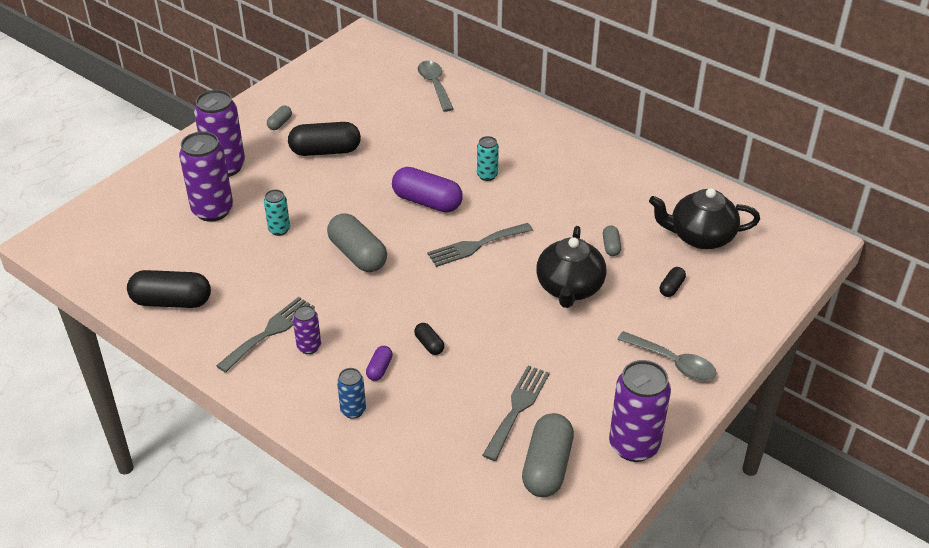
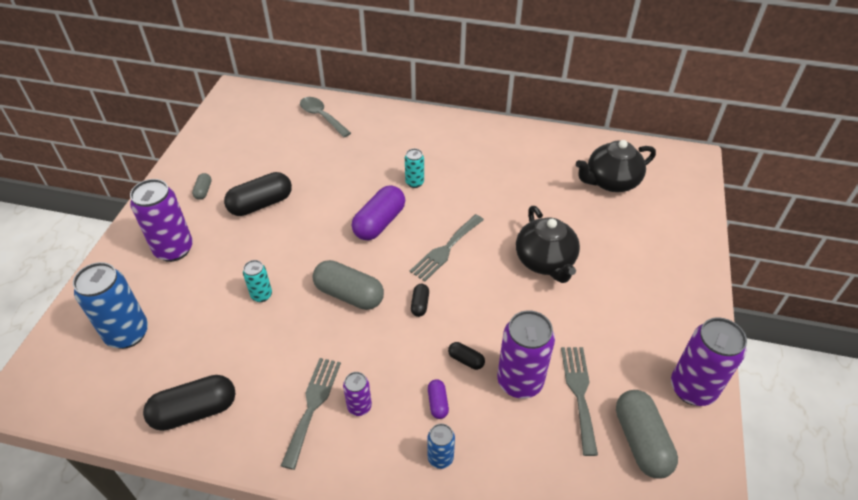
camera: 25 degrees left, 5 degrees up
(150, 223) = (127, 334): none -> blue can
(212, 210) = (185, 298): purple can -> purple can (520, 382)
(427, 202) = (379, 223): purple capsule -> purple capsule turned 60 degrees counterclockwise
(611, 246) = (552, 213): grey capsule -> none
(671, 287) = (620, 232): black capsule -> black capsule (420, 304)
(673, 363) = (667, 299): grey spoon -> none

